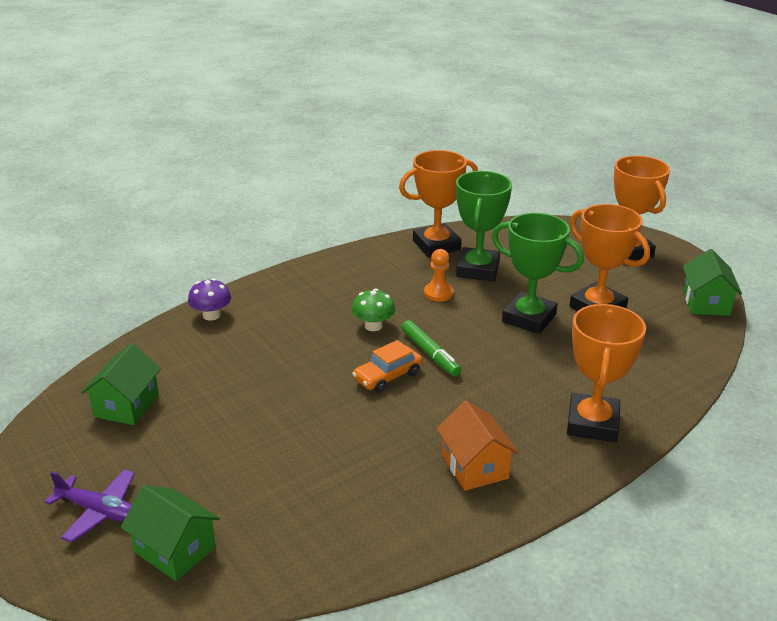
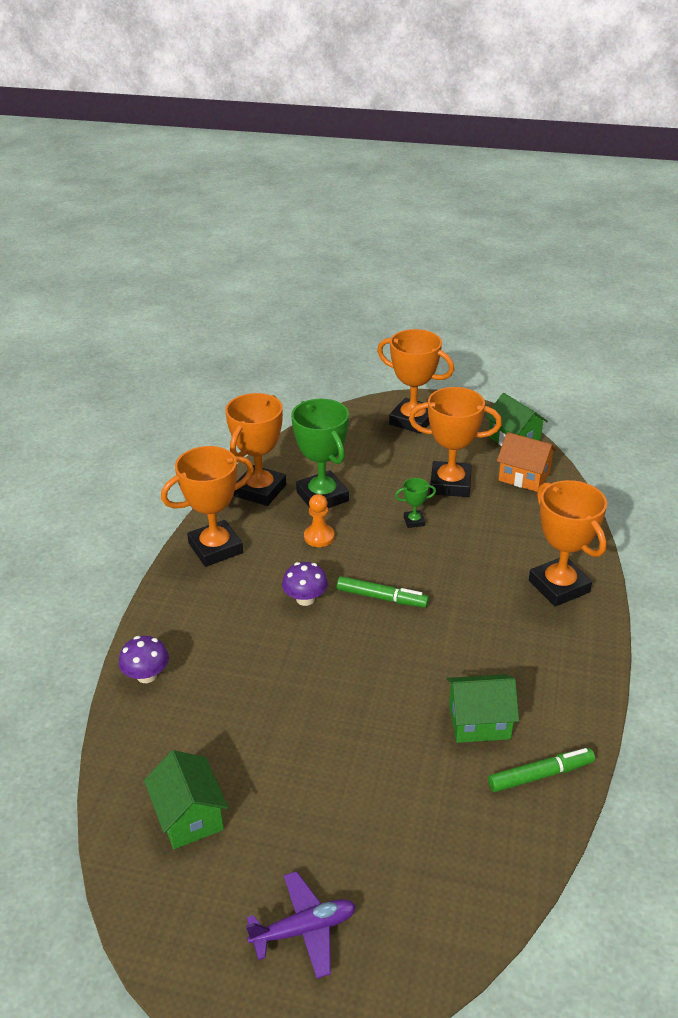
camera: 40 degrees left, 5 degrees up
(175, 550) = (412, 909): green house -> green house (479, 722)
(355, 266) = (215, 548): none -> orange trophy
(373, 326) = (305, 599): green mushroom -> purple mushroom
(384, 535) = (540, 775): none -> green marker
(387, 376) = (375, 639): orange car -> none
(474, 466) = (529, 674): orange house -> orange house (524, 476)
(529, 318) = (414, 521): green trophy -> green trophy, size x0.44

